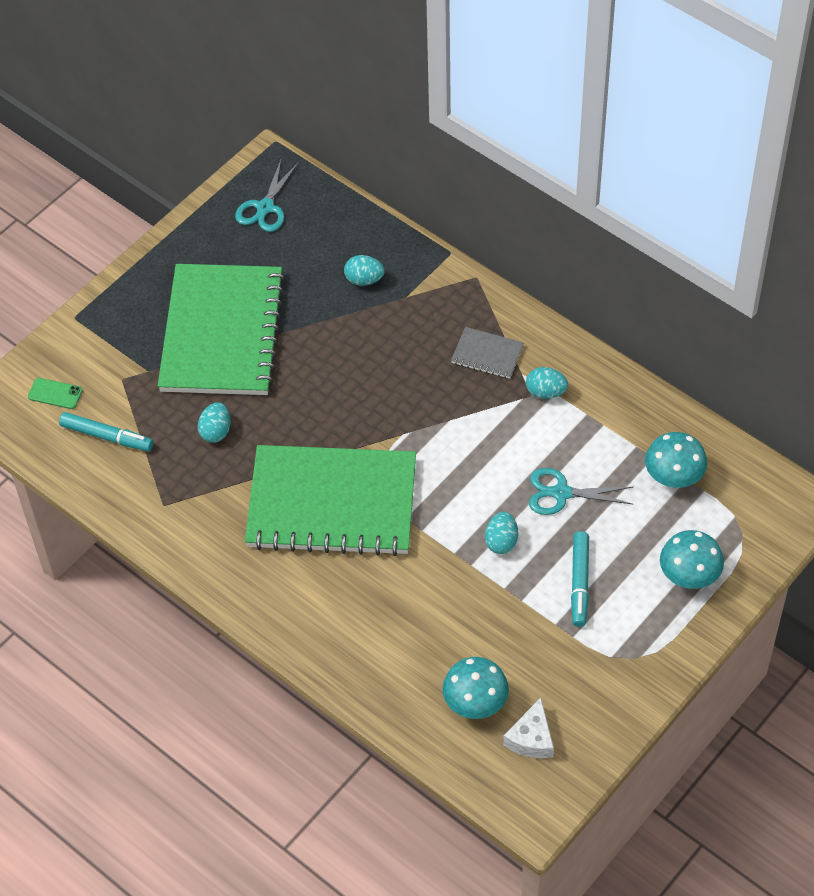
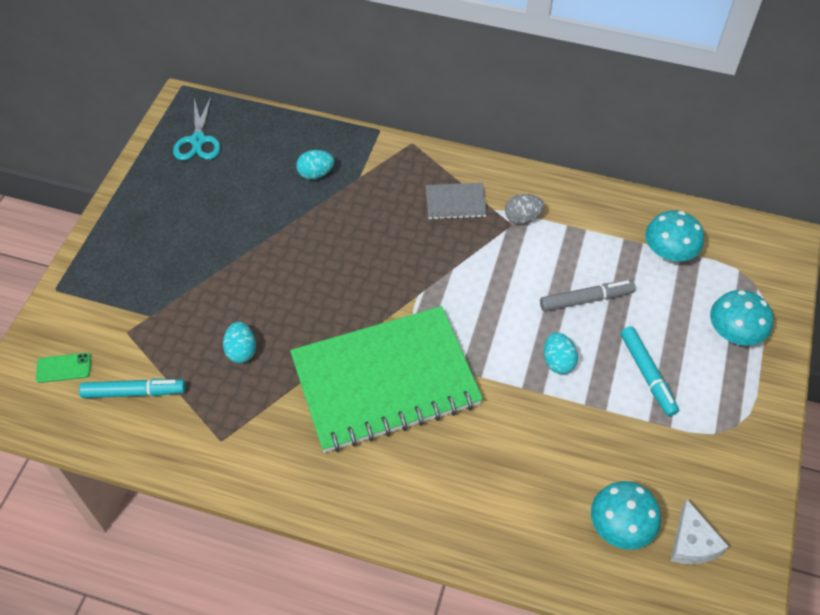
camera: 25 degrees left, 0 degrees up
(222, 333) = (207, 258): green notebook -> none
(545, 392) = (522, 218): turquoise egg -> grey egg
(561, 493) = (585, 300): turquoise scissors -> grey marker

